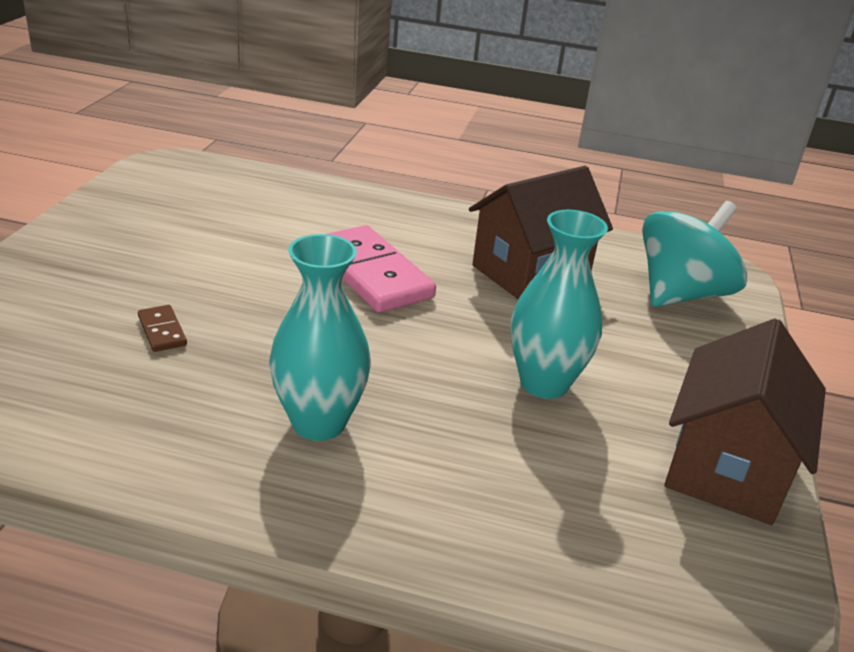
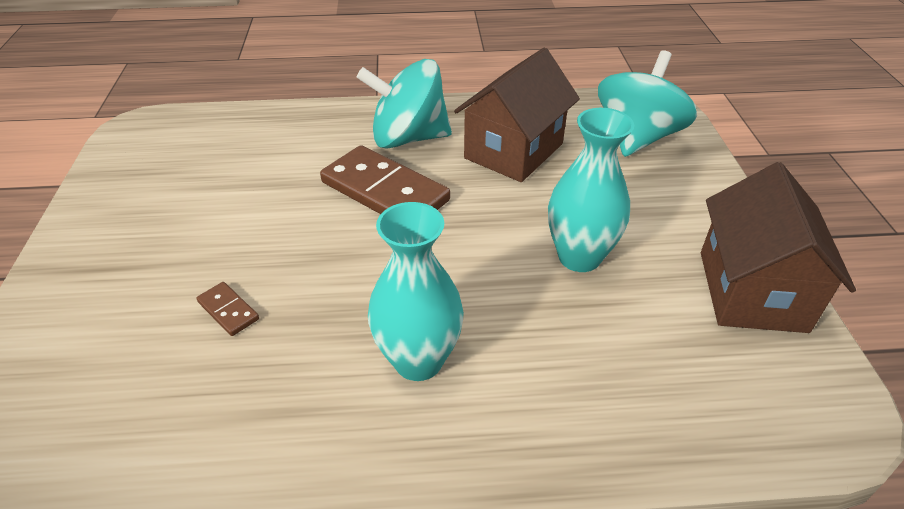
camera: 15 degrees left, 10 degrees up
(372, 274) = (385, 191): pink domino -> brown domino
(423, 234) = (408, 138): none -> turquoise spinning top

